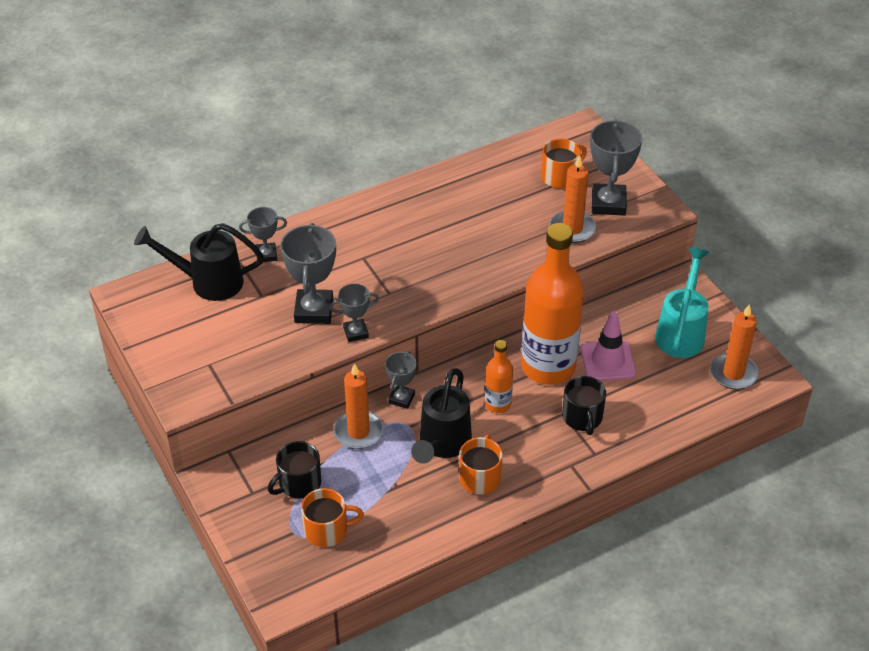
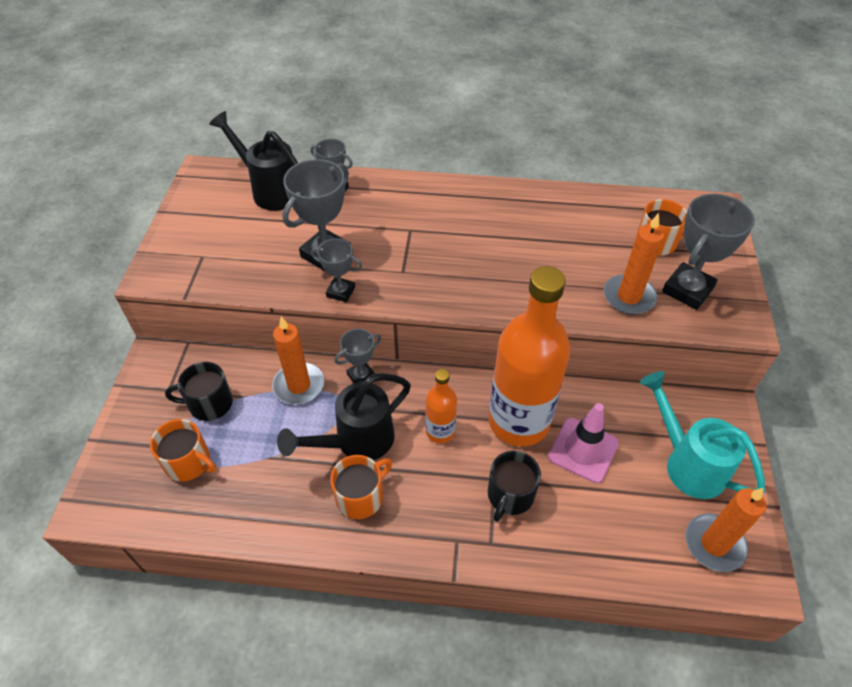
camera: 35 degrees right, 5 degrees up
(681, 332) = (687, 462): turquoise watering can -> turquoise watering can turned 90 degrees counterclockwise

